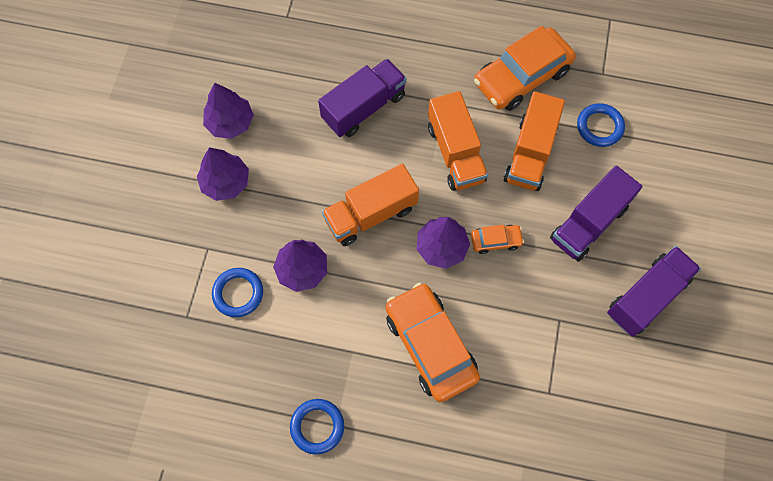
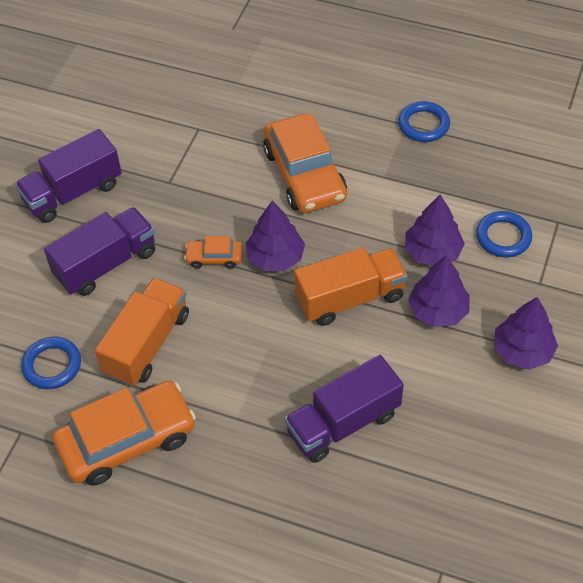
camera: 170 degrees left, 15 degrees down
(230, 123) = (520, 423): purple tree -> purple tree (437, 311)
(455, 153) = (237, 354): orange truck -> none

